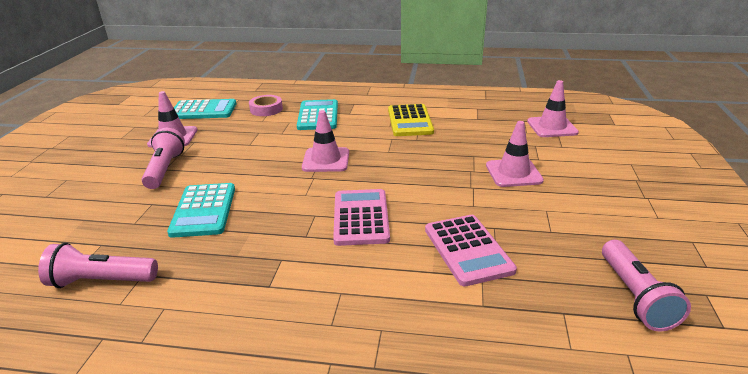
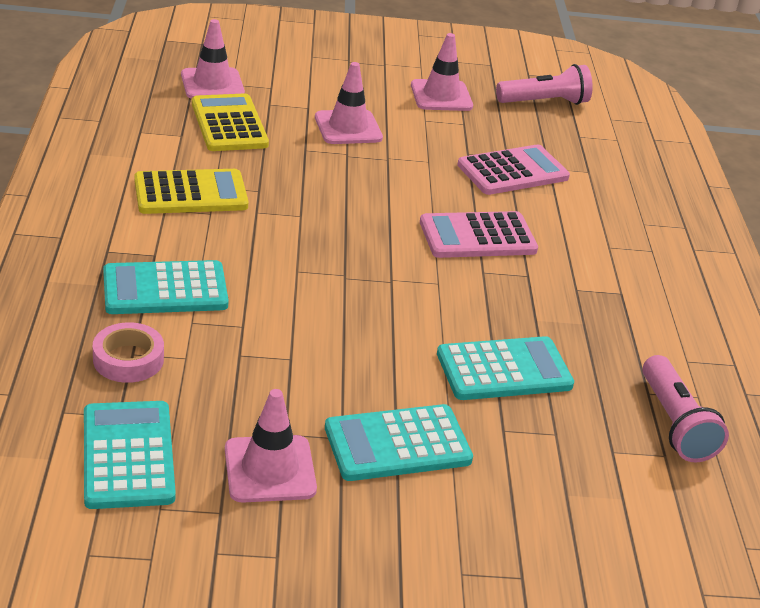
camera: 105 degrees left, 5 degrees up
(165, 169) = (397, 444): pink flashlight -> turquoise calculator
(326, 160) = (337, 271): pink traffic cone -> pink traffic cone (441, 96)
(498, 132) = (229, 124): none -> yellow calculator

